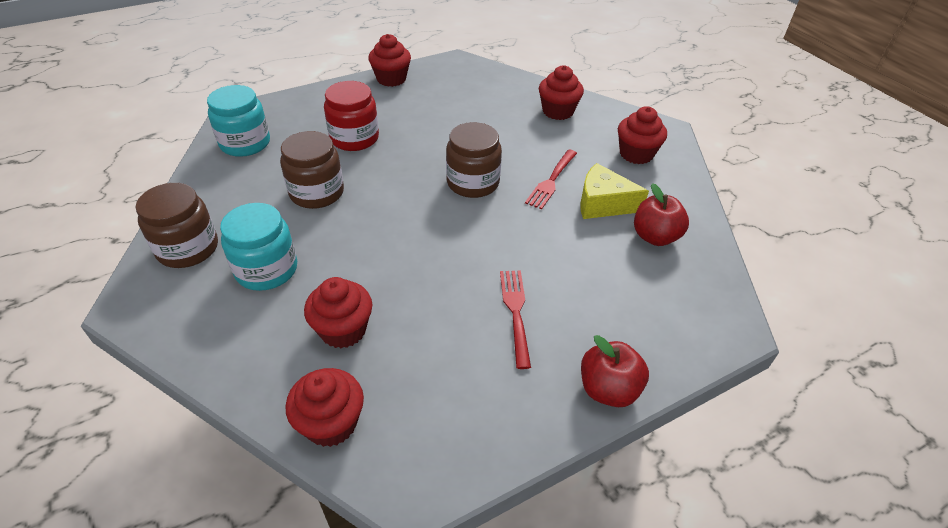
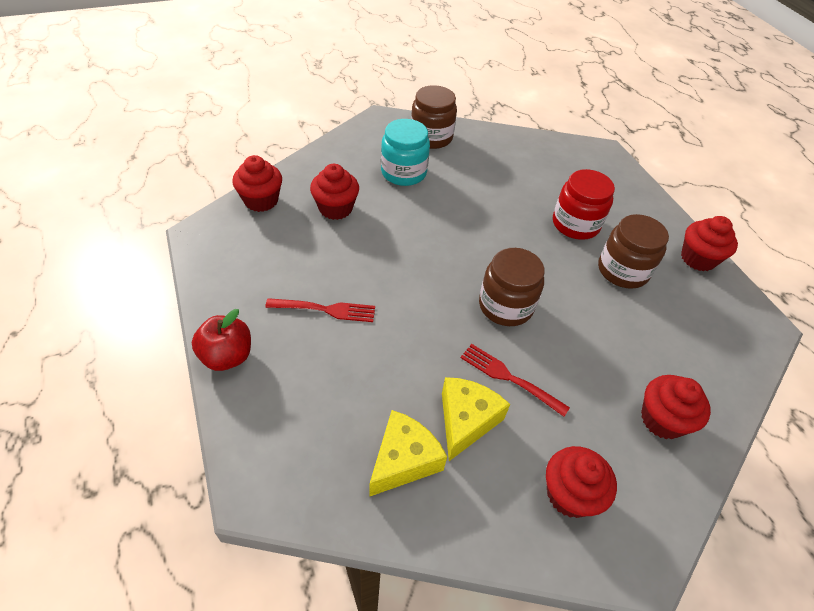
camera: 95 degrees right, 5 degrees up
(245, 143) = (560, 158): turquoise jar -> none
(317, 193) = (492, 198): brown jar -> brown jar (622, 270)
(655, 237) = (403, 460): red apple -> yellow cheese

